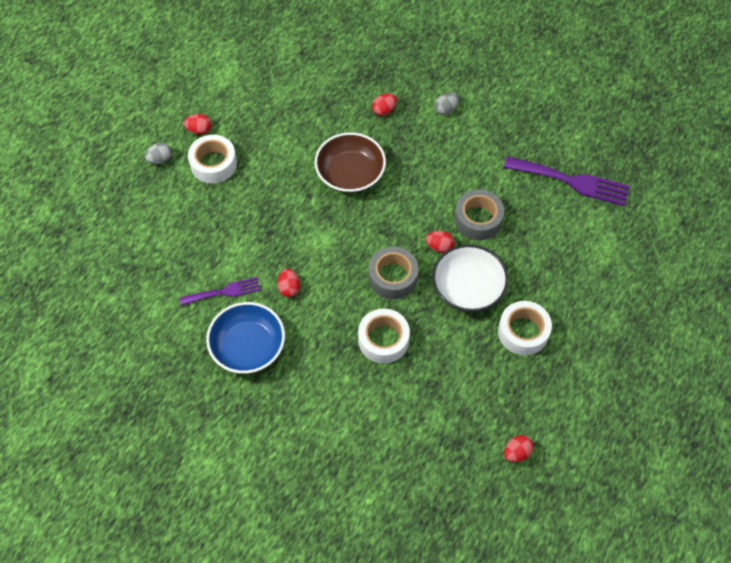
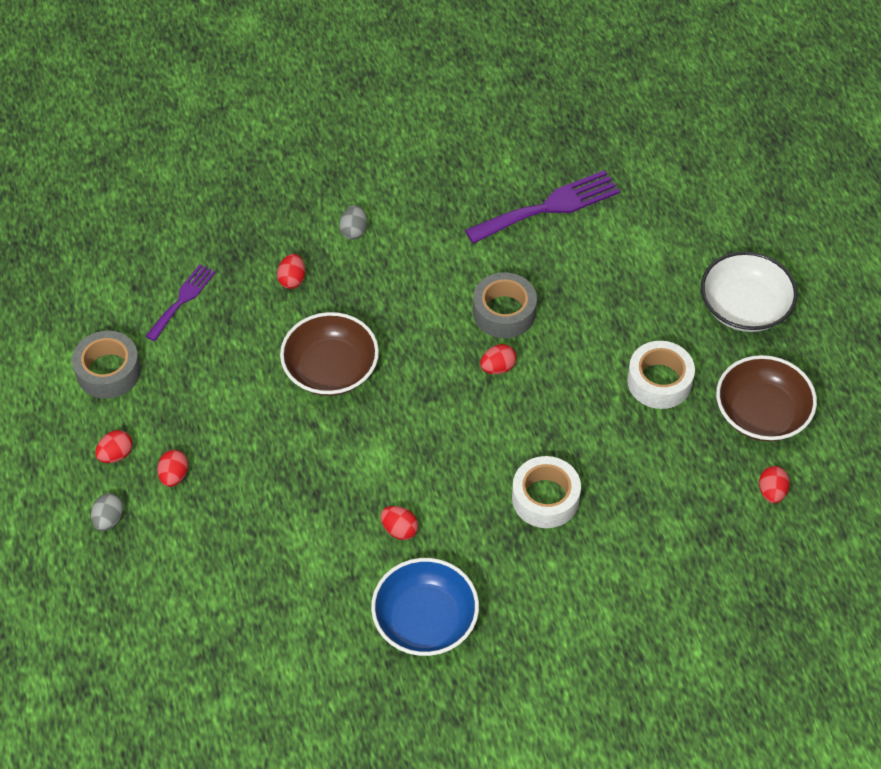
camera: 45 degrees left, 5 degrees down
(213, 164) = (174, 476): white tape -> red egg
(224, 292) = (338, 590): purple fork -> purple fork (182, 300)
(393, 277) = (487, 433): grey tape -> grey tape (108, 371)
(468, 288) = (567, 383): white bowl -> white bowl (744, 307)
(564, 403) = (761, 413): none -> brown bowl

